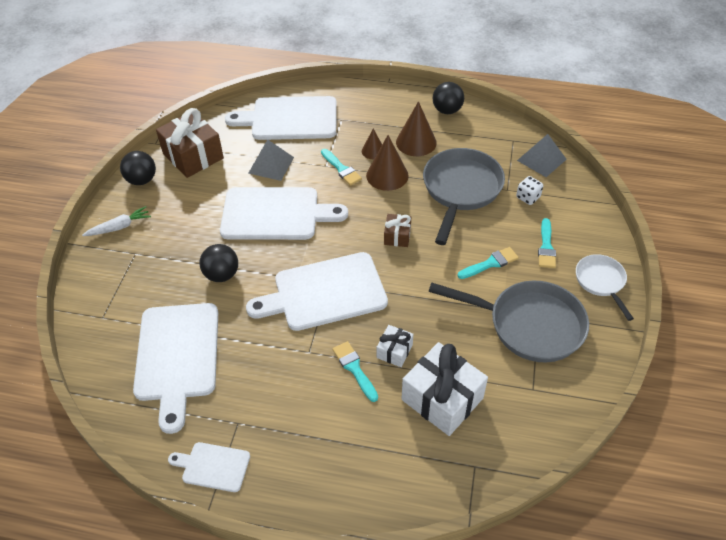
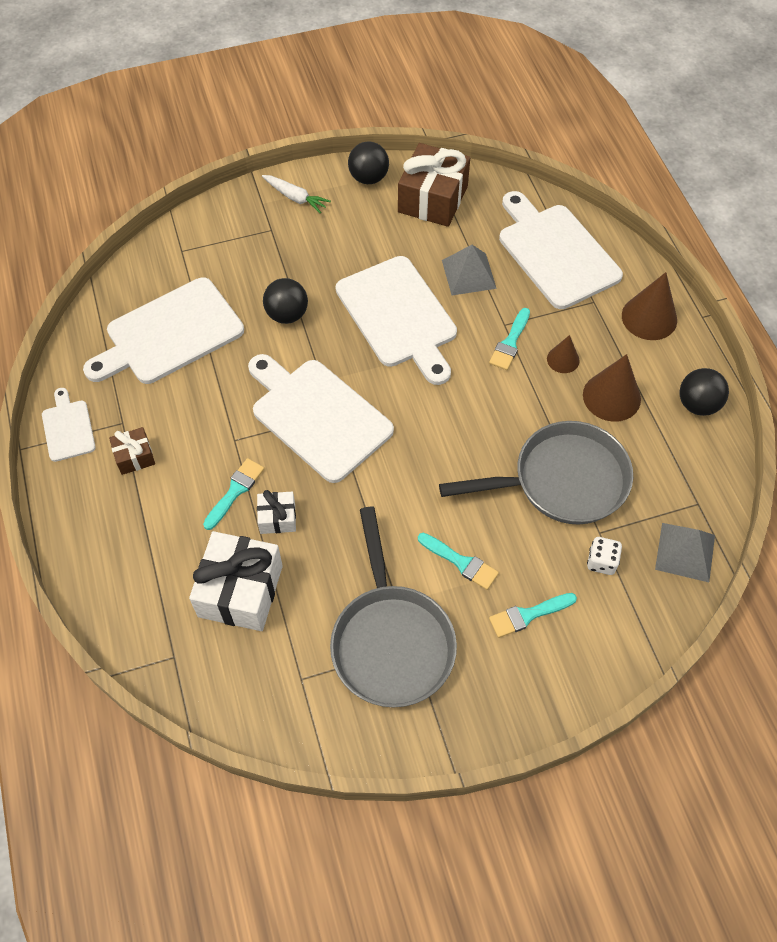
camera: 60 degrees right, 10 degrees up
(387, 175) = (532, 392): brown cone -> brown cone (649, 317)
(397, 236) = (442, 447): brown gift -> brown gift (135, 457)
(601, 282) = (508, 701): white pan -> none

